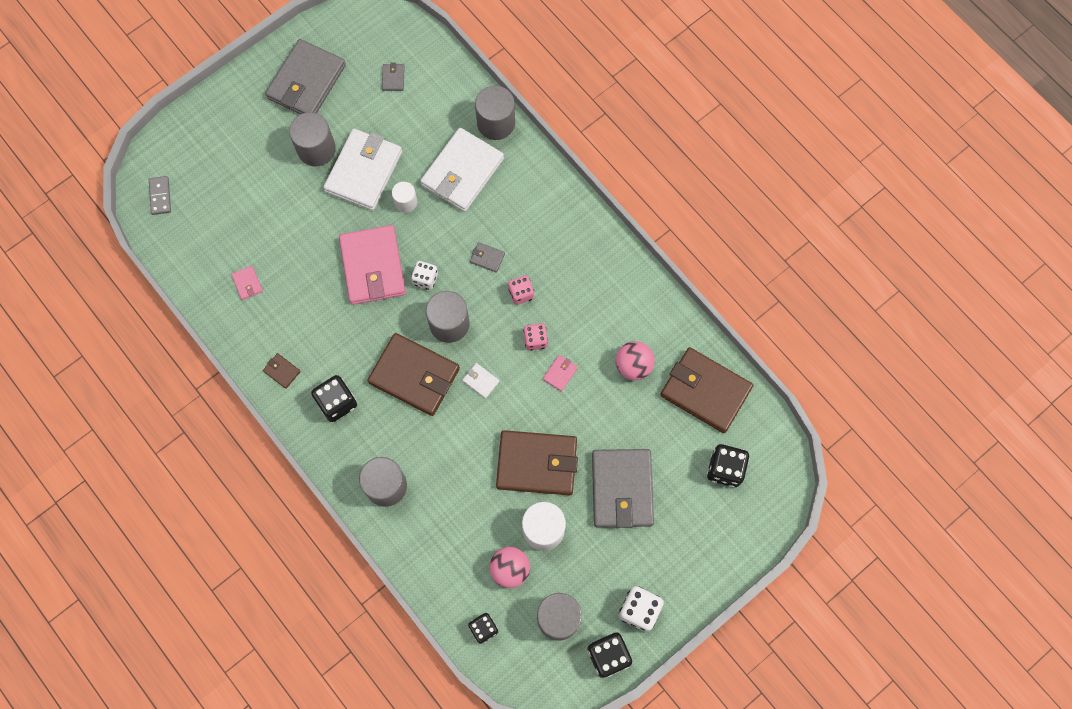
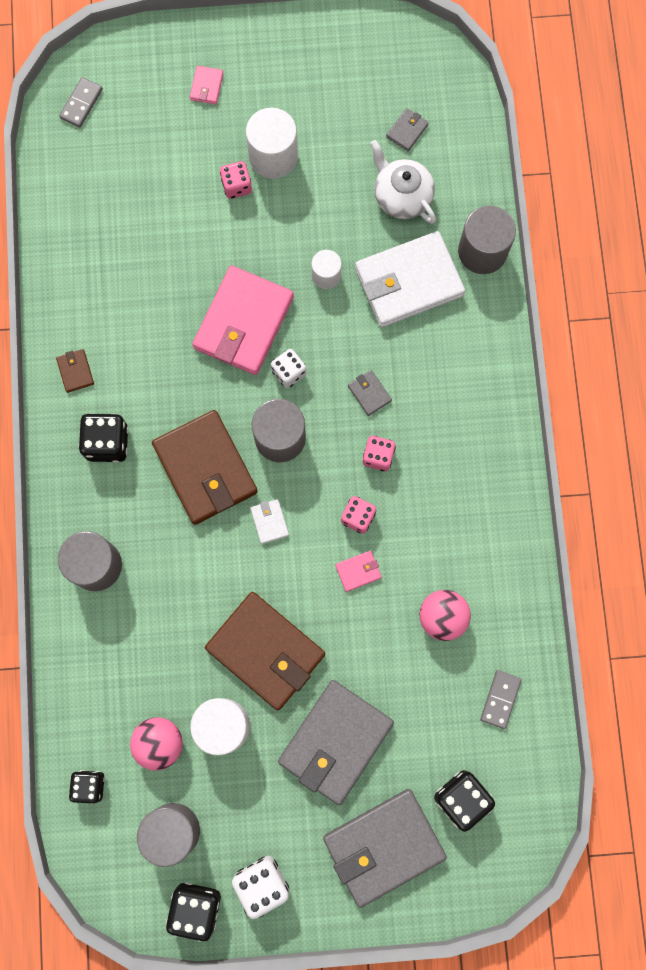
camera: 35 degrees right, 5 degrees up
(247, 283) = (105, 255): pink wallet -> pink wallet (206, 86)
(305, 183) = (237, 186): none -> pink dice
(306, 82) = (313, 77): grey wallet -> grey wallet (383, 846)
(316, 149) = (273, 156): grey cylinder -> white cylinder
(364, 171) = (305, 213): white wallet -> none
(419, 121) = (401, 196): none -> white teapot
(705, 391) = (500, 699): brown wallet -> grey domino

